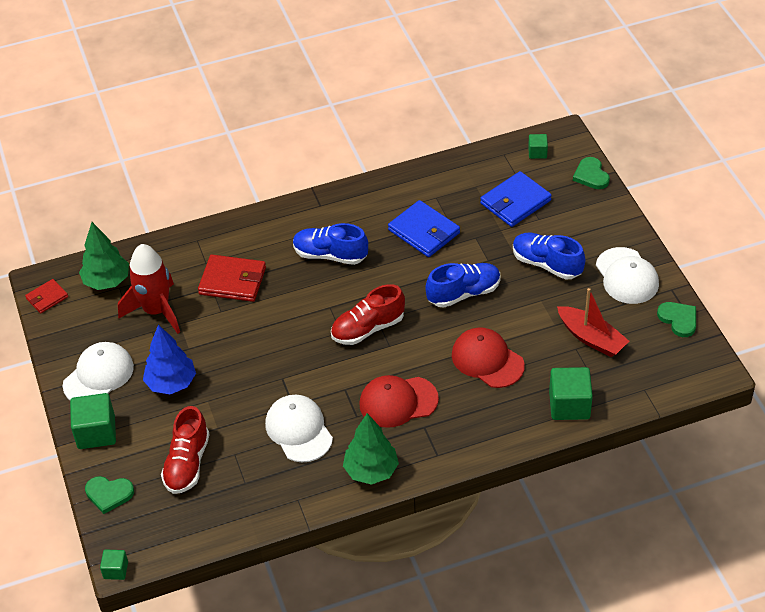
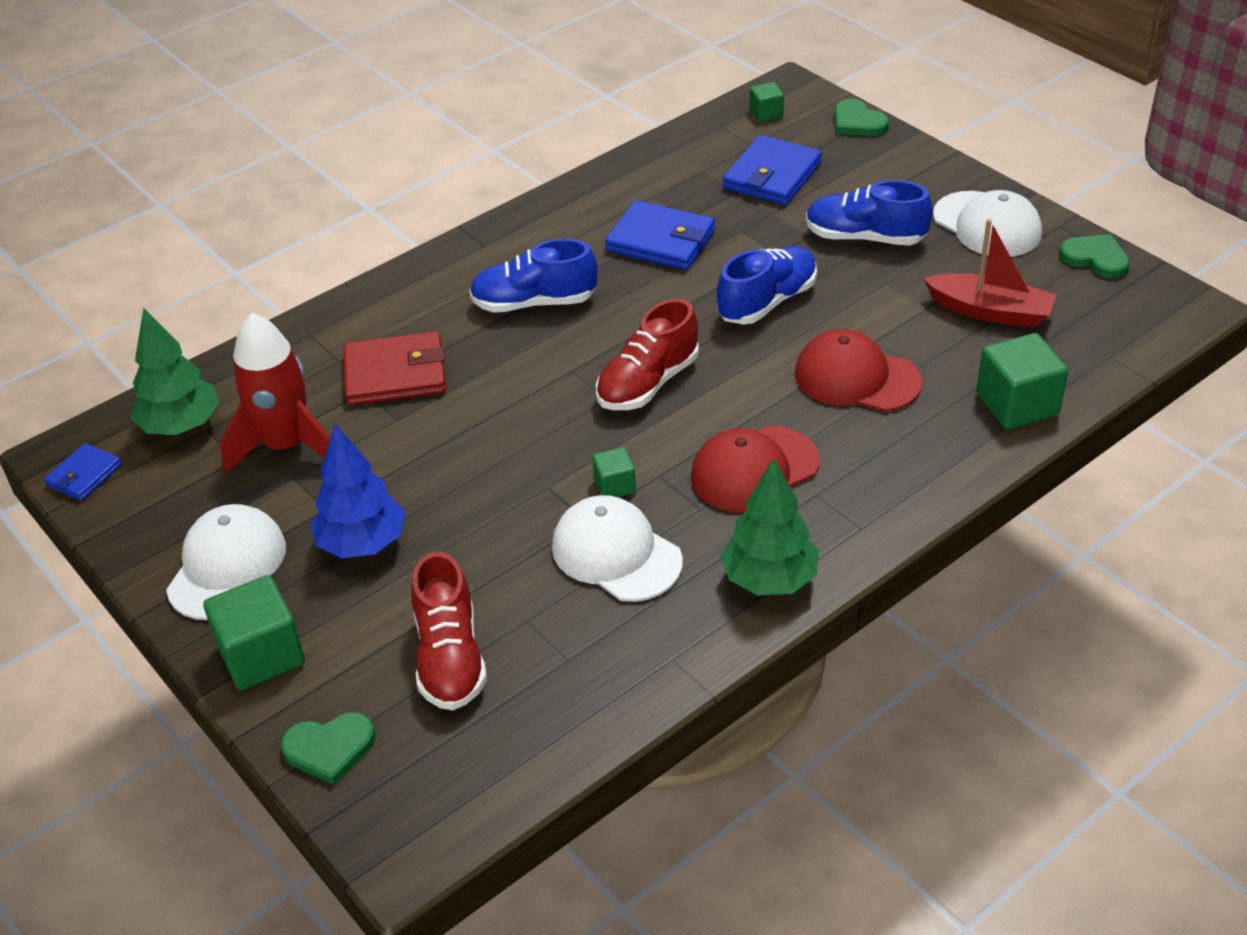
camera: 20 degrees left, 5 degrees down
(47, 298) = (84, 475): red wallet -> blue wallet
(116, 570) = (401, 875): green cube -> green cube (614, 486)

